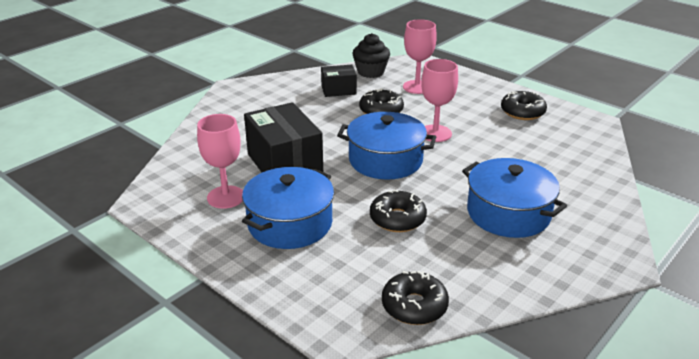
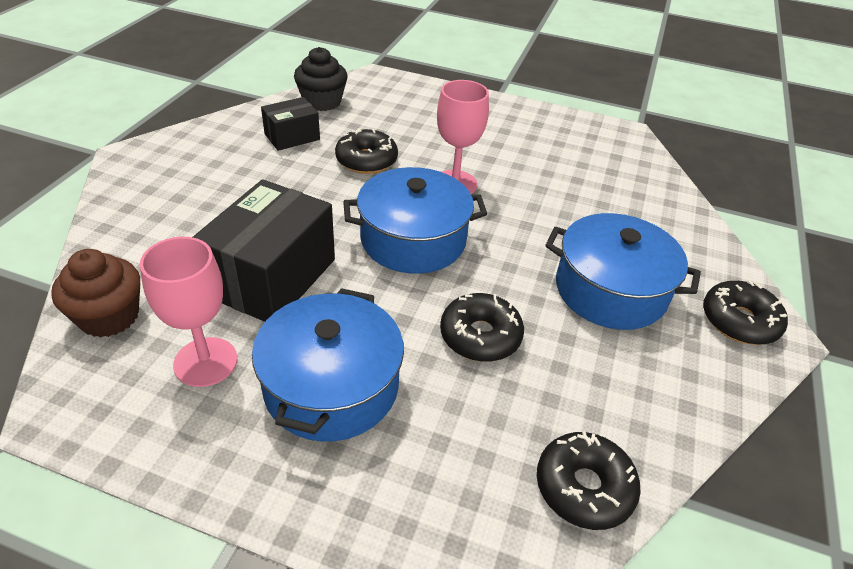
camera: 25 degrees left, 10 degrees up
(185, 166) = (109, 317): none -> brown cupcake
(284, 164) = (272, 277): black box -> black box turned 75 degrees clockwise
(417, 87) = (394, 116): pink goblet -> none
(522, 112) = (540, 133): black donut -> black donut (739, 321)

